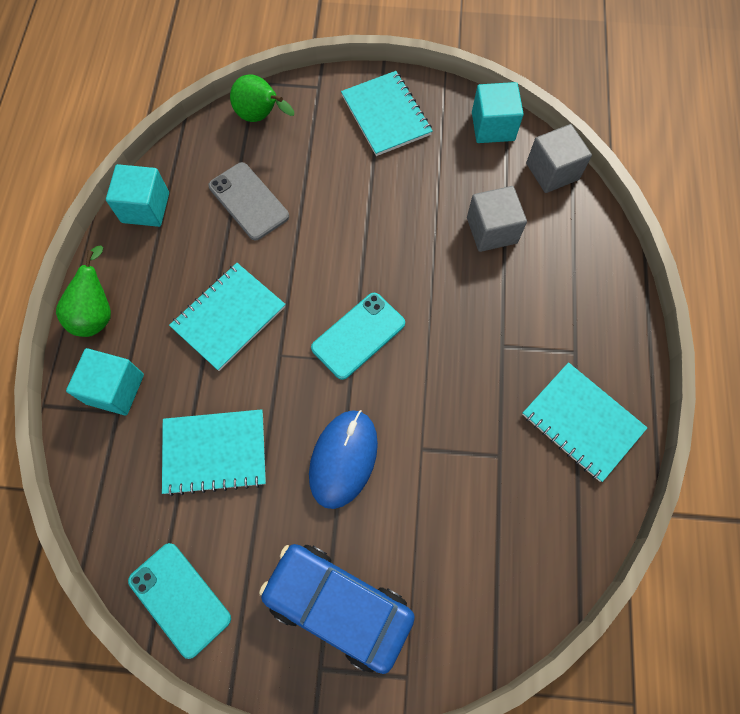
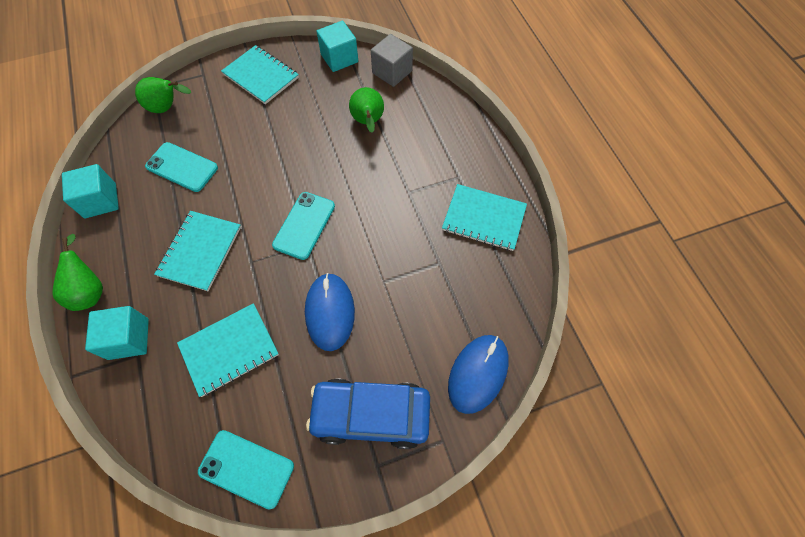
camera: 25 degrees left, 5 degrees down
(248, 201) = (182, 167): grey phone -> turquoise phone
(484, 617) = (478, 373): none -> blue mouse
(491, 230) = (368, 122): grey cube -> green pear

